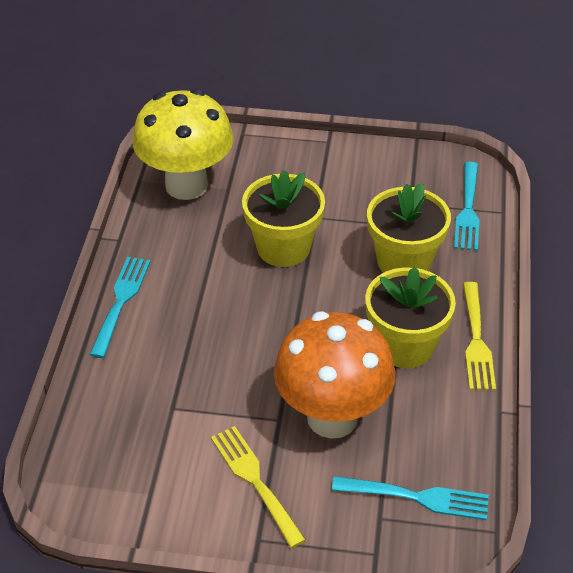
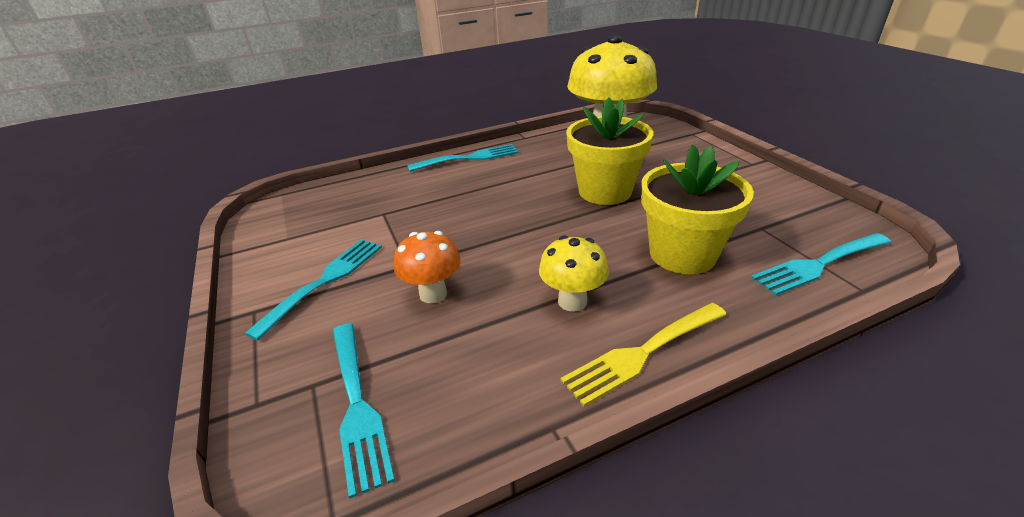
camera: 60 degrees right, 10 degrees down
(255, 481) = (325, 281): yellow fork -> turquoise fork
(332, 417) = (433, 294): orange mushroom -> orange mushroom, size x0.48
(405, 346) = (572, 301): yellow flower pot -> yellow mushroom

